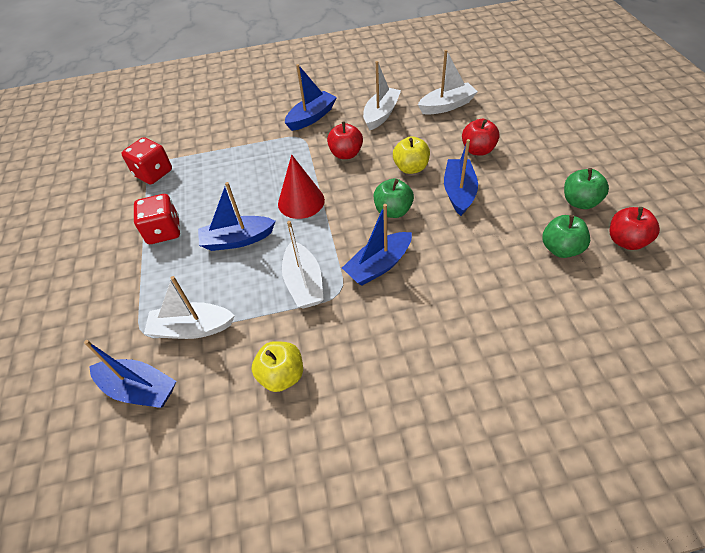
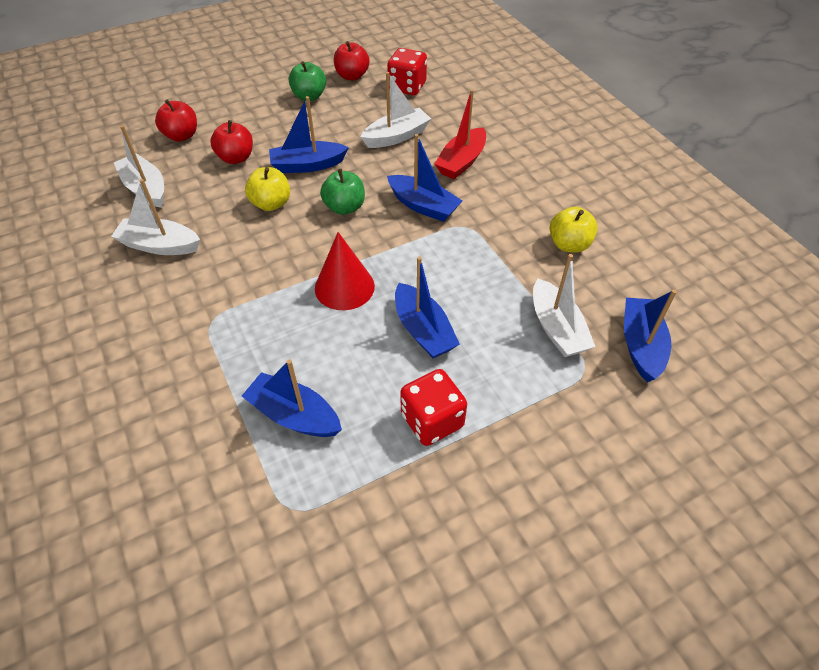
camera: 110 degrees left, 0 degrees up
(153, 173) = (312, 497): red dice -> red dice (407, 87)
(304, 283) = (464, 254): white boat -> white boat (396, 136)
(311, 117) = (160, 320): blue boat -> blue boat (294, 415)
(346, 154) = (248, 264): red apple -> red apple (181, 136)
(441, 312) = (461, 162): none -> red boat
(560, 249) = (370, 105): green apple -> none

